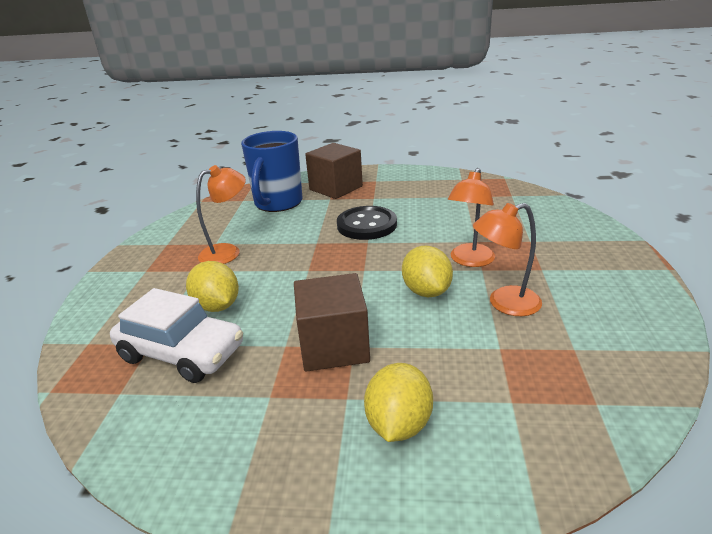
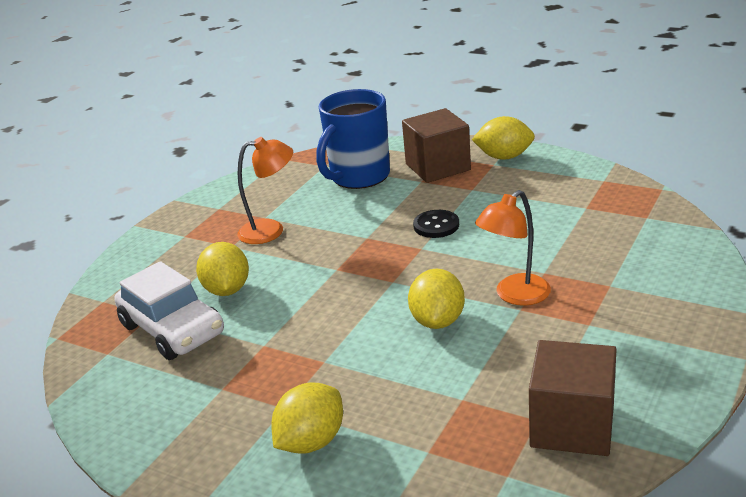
camera: 25 degrees right, 0 degrees up
(334, 346) = (306, 356): brown cube -> brown cube (572, 425)
(367, 225) = (436, 225): black button -> black button, size x0.62
(380, 175) = (504, 157): none -> yellow lemon
(504, 303) = (509, 354): orange lamp -> none

